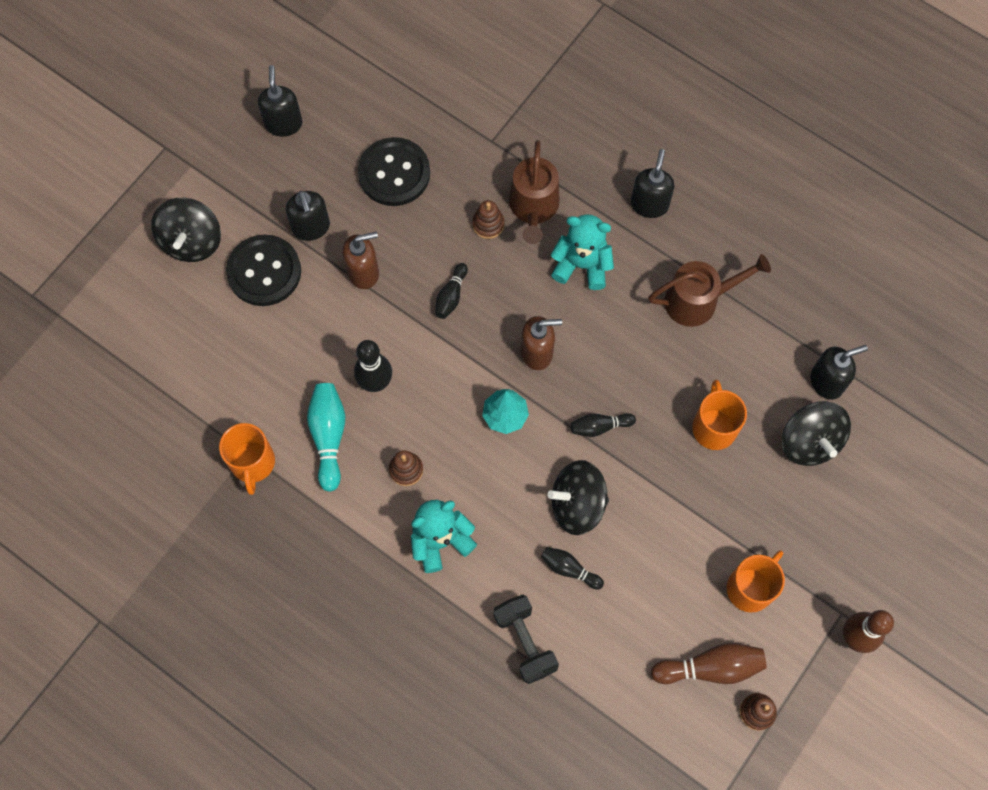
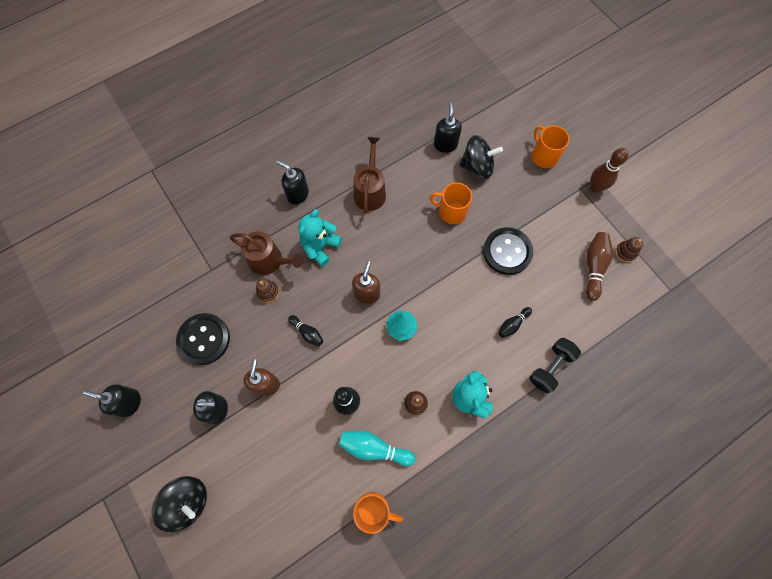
camera: 70 degrees left, 0 degrees up
(264, 271) = (235, 454): black button -> black button (507, 252)
(525, 642) = (550, 367): black dumbbell -> black dumbbell turned 45 degrees counterclockwise
(577, 504) = (473, 305): black spinning top -> none
(600, 427) = (428, 274): black bowling pin -> none
(750, 588) = (553, 228): orange mug -> orange mug (544, 156)

